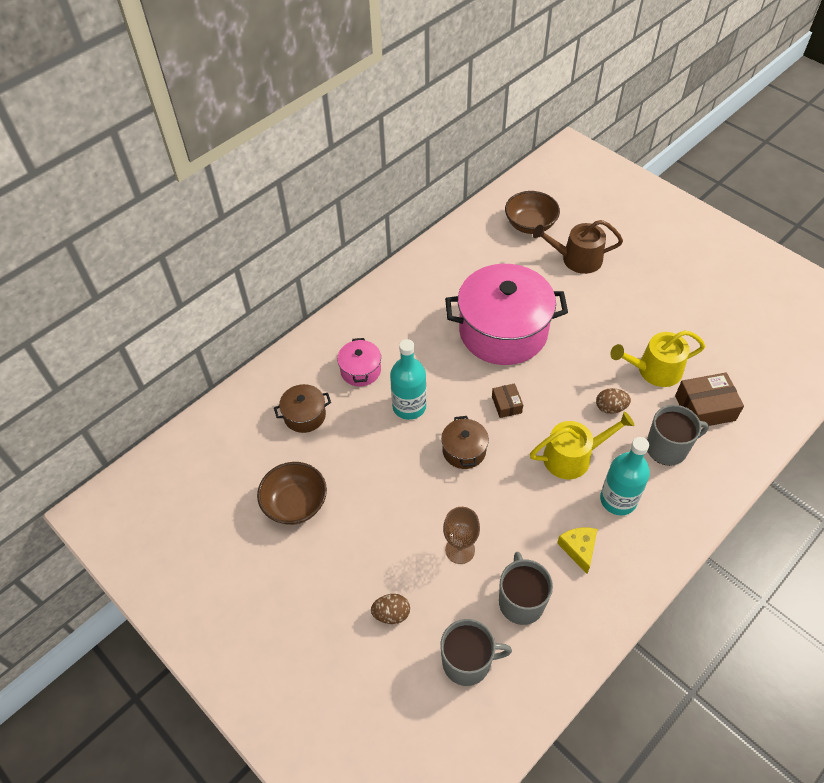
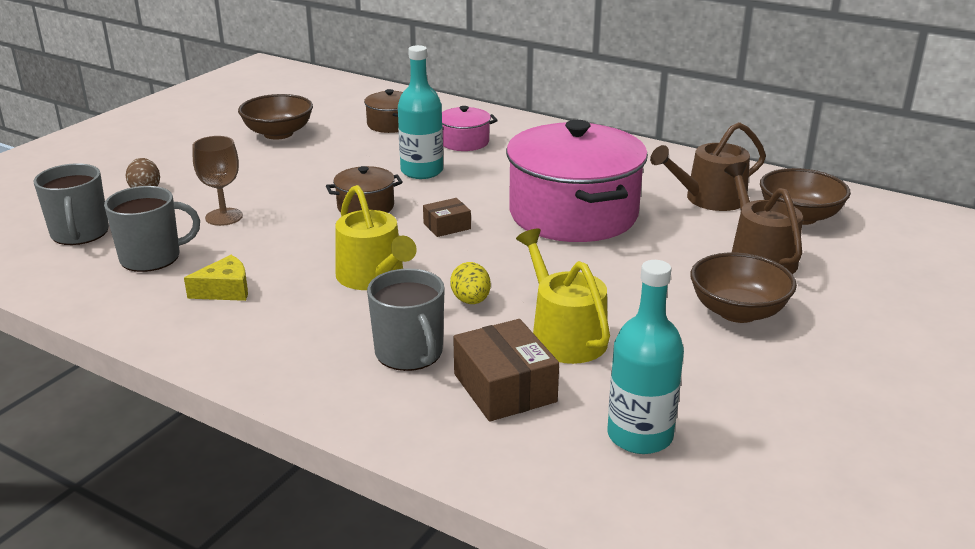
camera: 75 degrees right, 25 degrees down
(497, 257) = (709, 199): none -> brown watering can
(610, 408) = (471, 301): brown egg -> yellow egg
(618, 500) = (307, 315): turquoise bottle -> turquoise bottle (640, 435)
(636, 288) = (738, 311): none -> brown bowl

